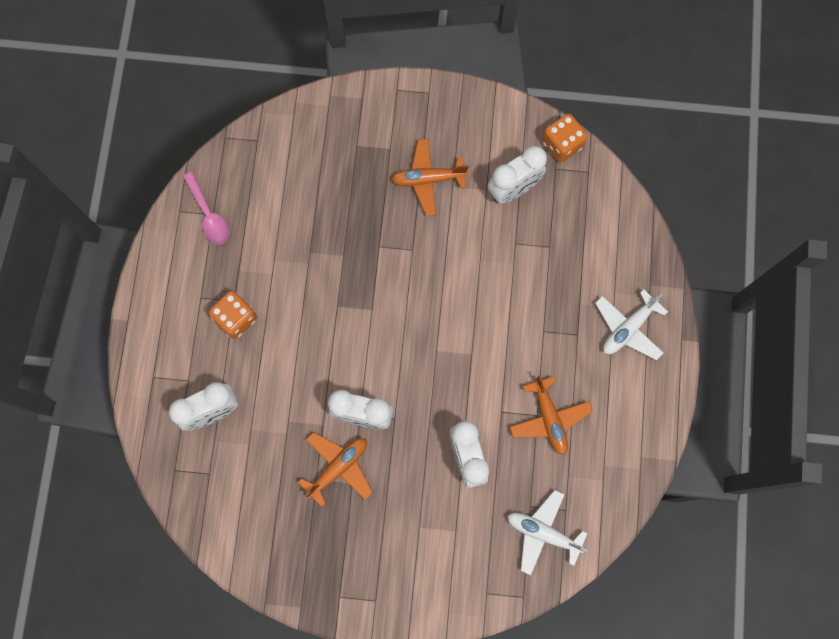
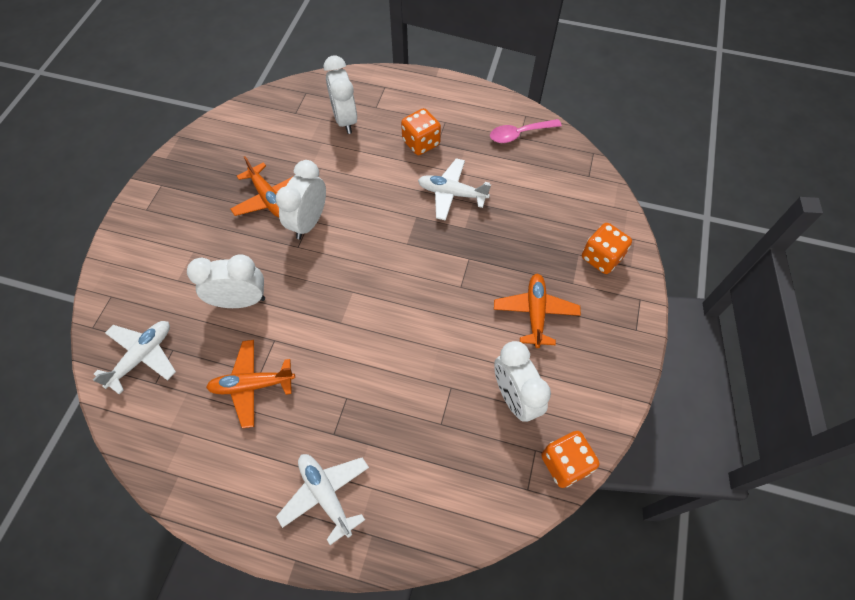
camera: 100 degrees right, 15 degrees down
(302, 274) = (452, 194): none -> white plane
(357, 124) = (601, 258): none -> orange dice

